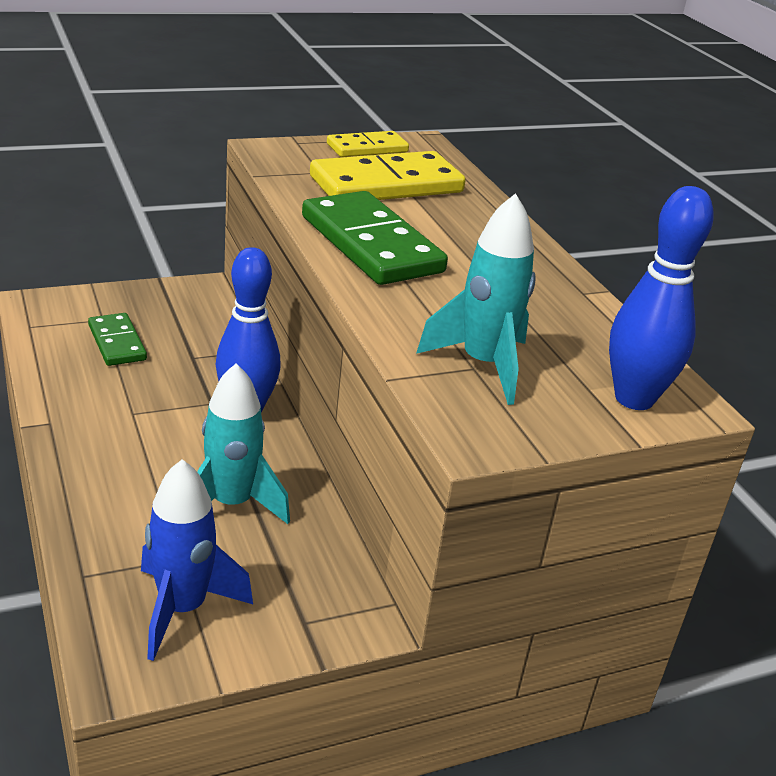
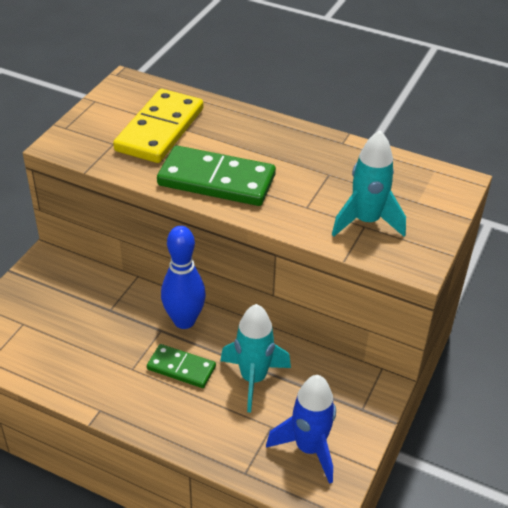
camera: 40 degrees left, 10 degrees up
(117, 343) = (56, 333): green domino -> green domino (181, 368)
(367, 148) = (108, 107): yellow domino -> none
(634, 399) = (439, 194): blue bowling pin -> none

